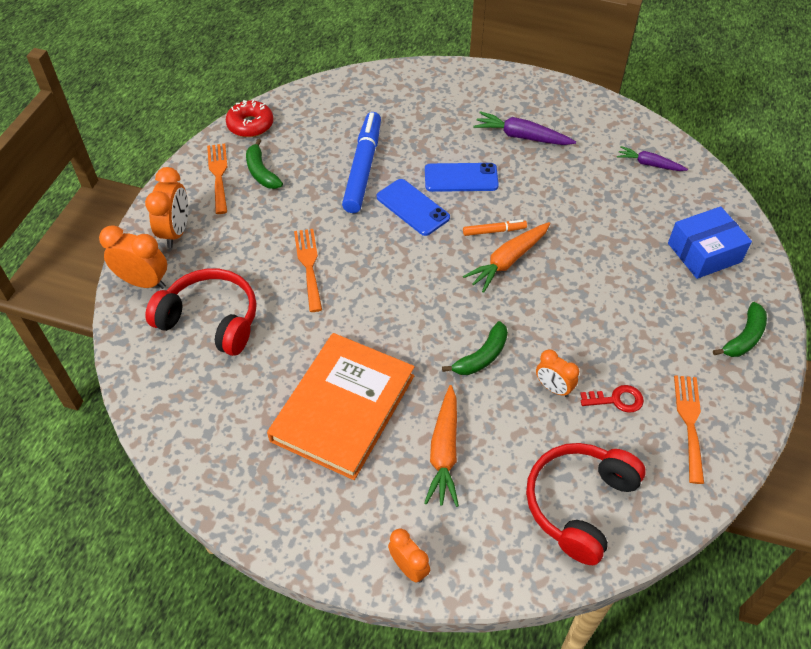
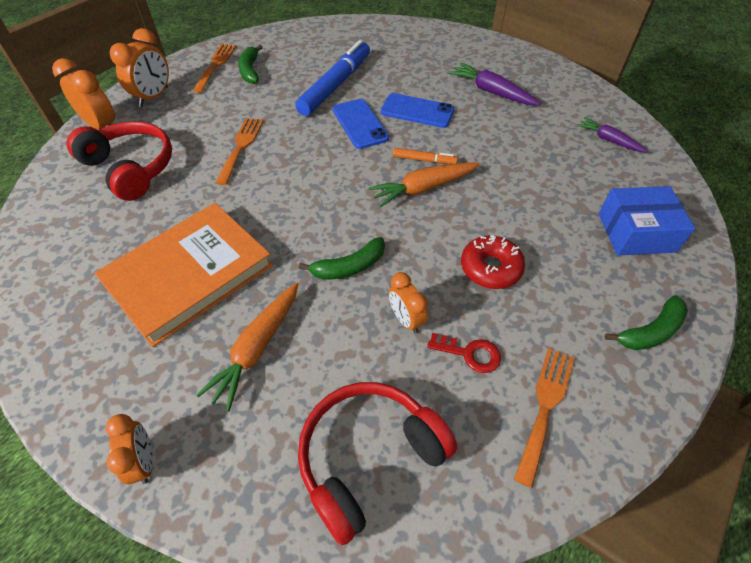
camera: 20 degrees right, 0 degrees up
(250, 125) = (265, 37): red donut -> red donut (490, 268)

